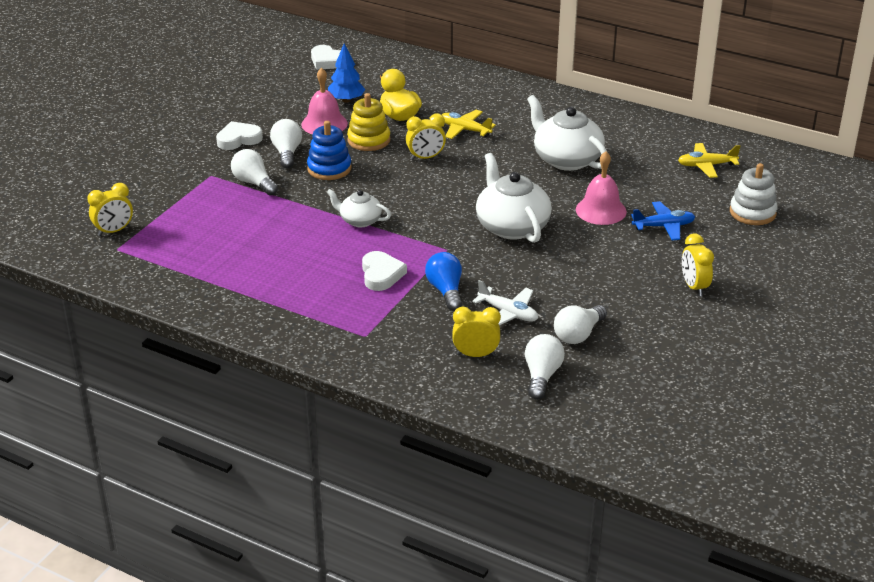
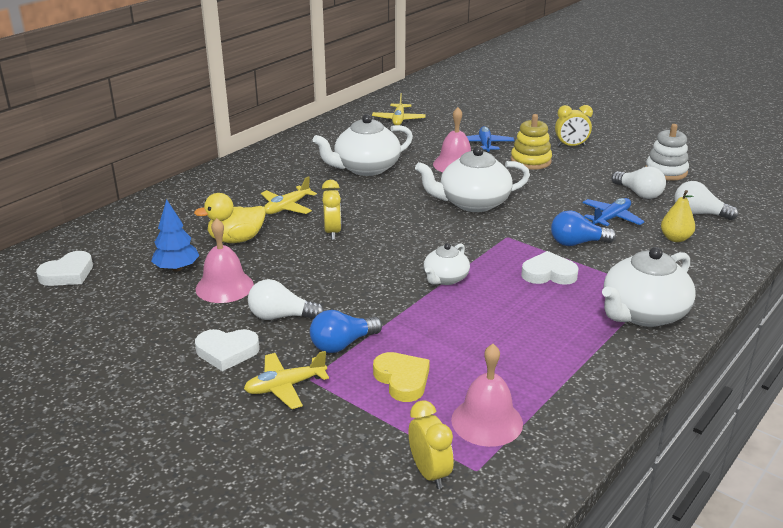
camera: 80 degrees left, 5 degrees down
(167, 251) = (487, 421): none -> pink bell
(201, 167) = (285, 386): none -> yellow plane
(212, 212) = (402, 380): none -> yellow heart
(238, 139) = (227, 352): white heart -> white heart turned 75 degrees counterclockwise
(254, 183) = (342, 344): white light bulb -> blue light bulb
(322, 327) = (643, 313): none -> white teapot
(329, 168) = (330, 290): blue stacking toy -> none
(369, 140) = (279, 261): yellow stacking toy -> yellow stacking toy (530, 161)
(475, 355) = (675, 238): yellow clock -> yellow pear
(508, 313) = (611, 218): white plane -> blue plane
(752, 212) = (471, 115): white stacking toy -> white stacking toy (666, 171)

